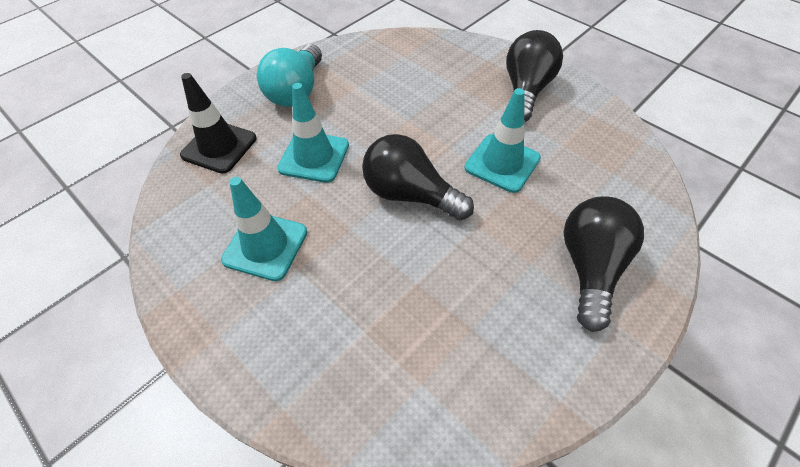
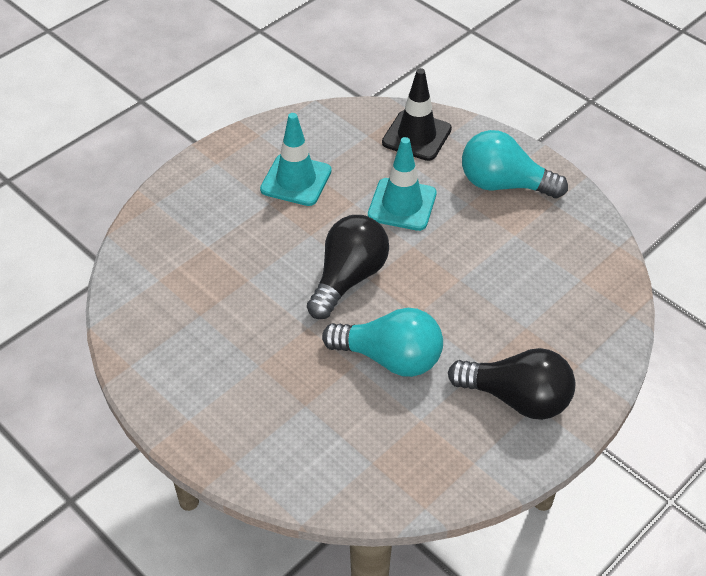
camera: 90 degrees right, 5 degrees down
(502, 163) = (390, 358): turquoise traffic cone -> turquoise light bulb
(590, 268) = (249, 411): black light bulb -> none

